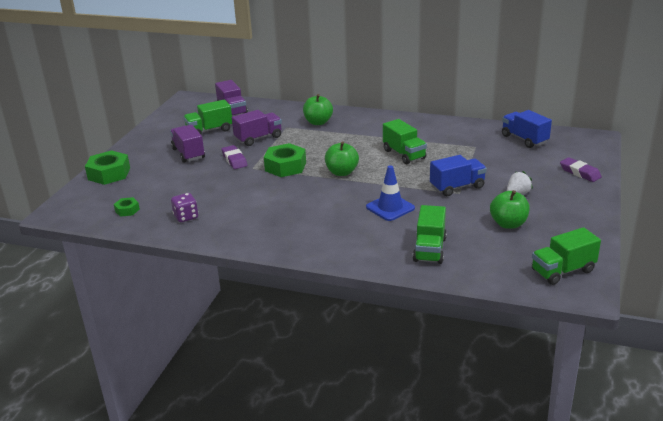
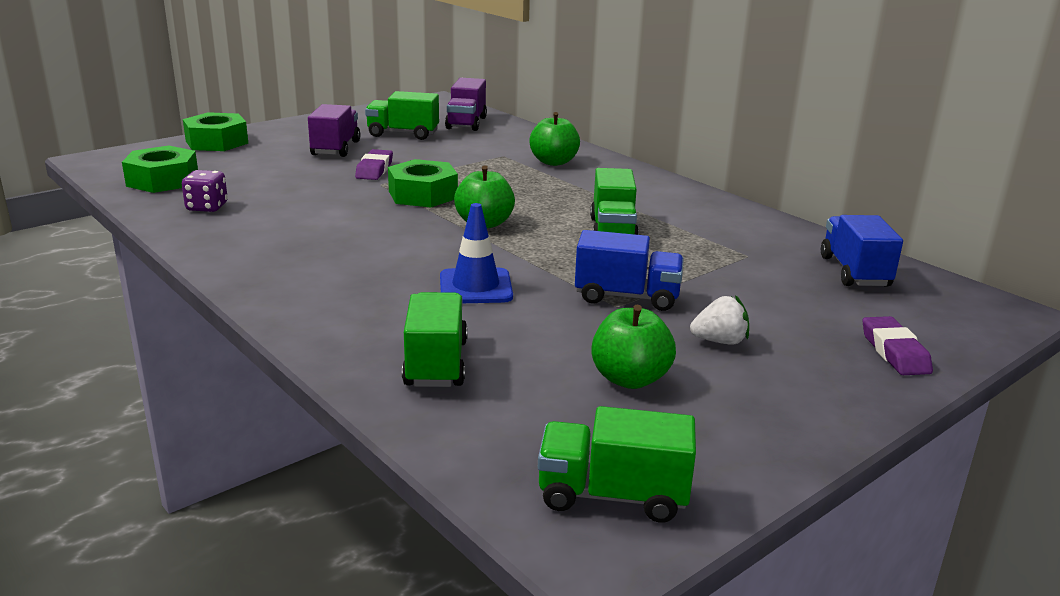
camera: 30 degrees right, 5 degrees down
(127, 210) = (163, 180): green nut -> green nut, size x1.94
(258, 138) = (445, 157): purple truck -> none
(429, 249) = (436, 363): green truck -> green truck turned 135 degrees clockwise

